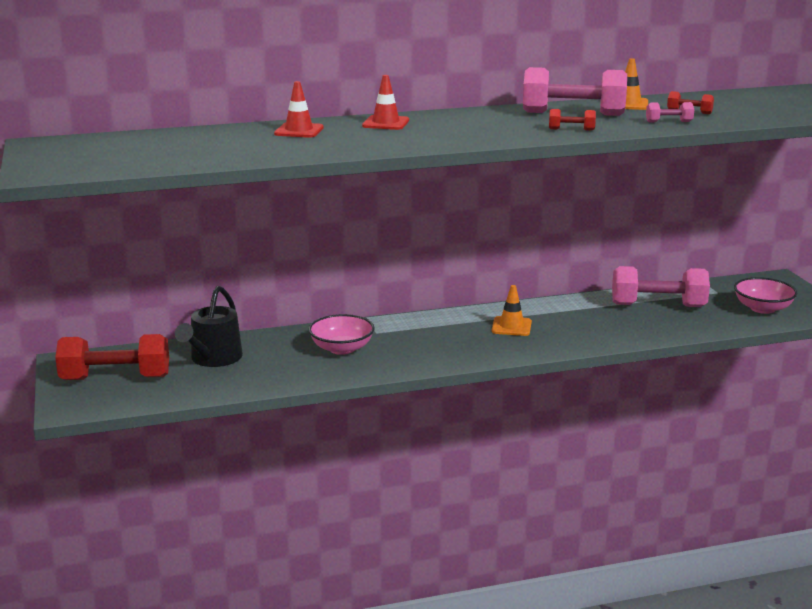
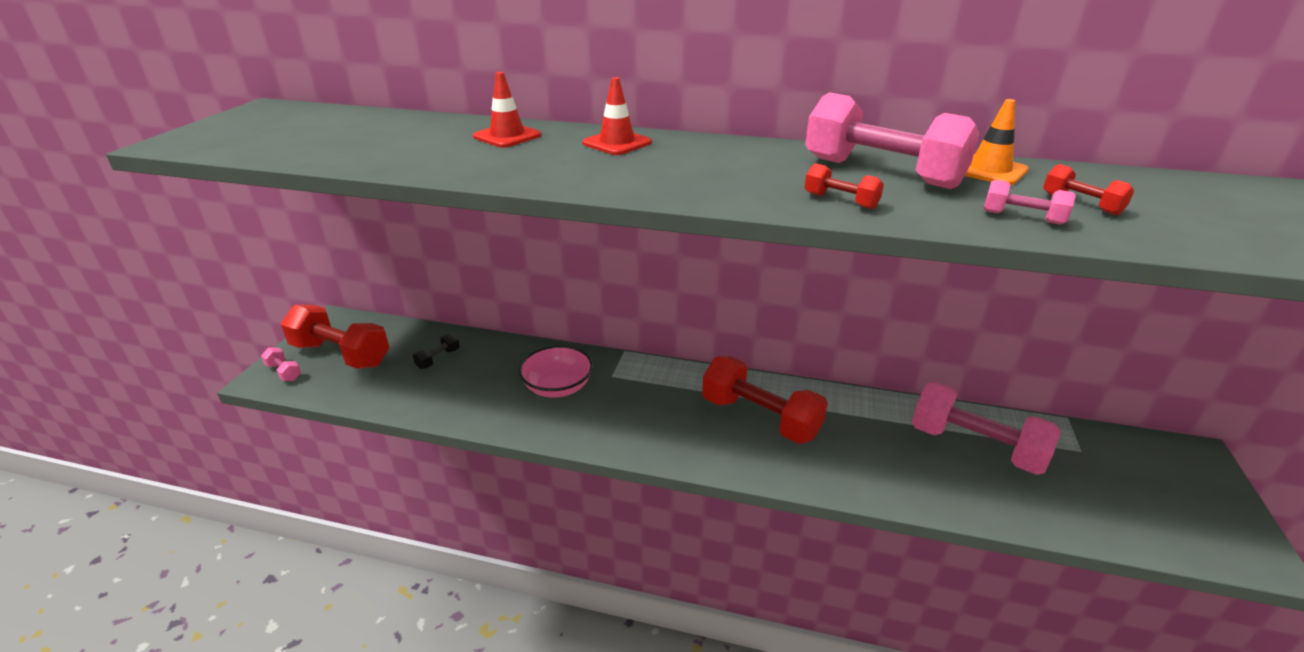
camera: 30 degrees right, 10 degrees up
(79, 401) = (284, 372): none -> pink dumbbell
(213, 358) = (438, 359): black watering can -> black dumbbell
(511, 327) = (760, 418): orange traffic cone -> red dumbbell
(762, 308) = (1137, 507): pink bowl -> none

